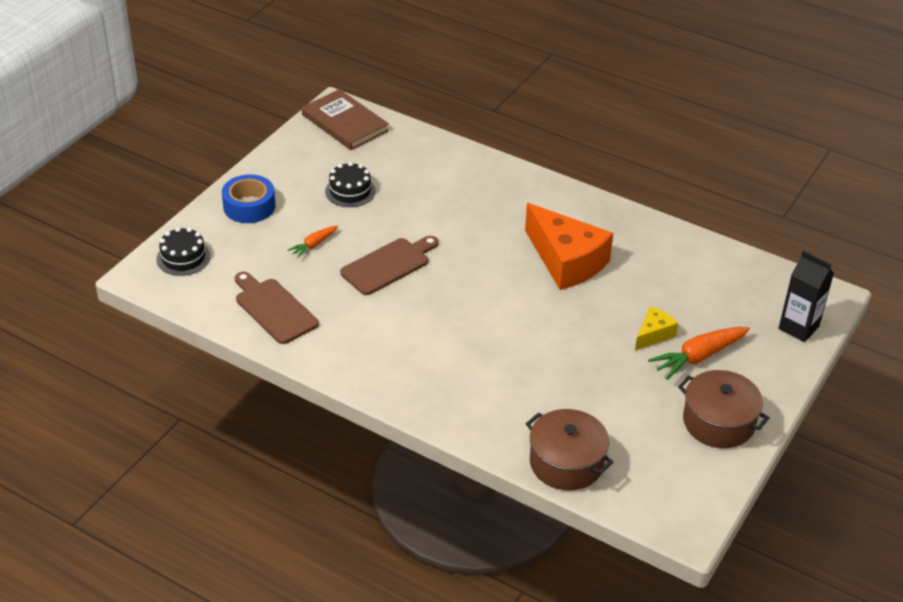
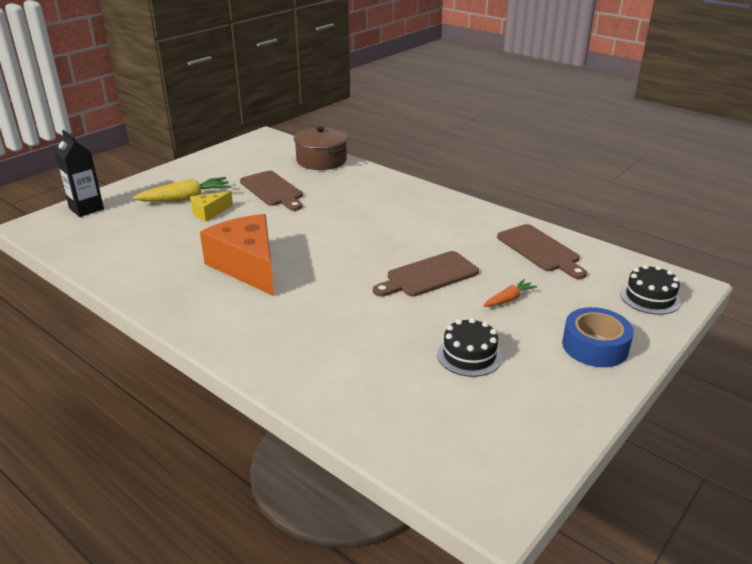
camera: 170 degrees left, 10 degrees down
(345, 123) = (479, 468): brown book -> none
(602, 384) = (272, 190): none -> brown cutting board
(699, 357) = (185, 198): orange carrot -> yellow carrot
(718, 422) = (204, 169): brown pot -> none

